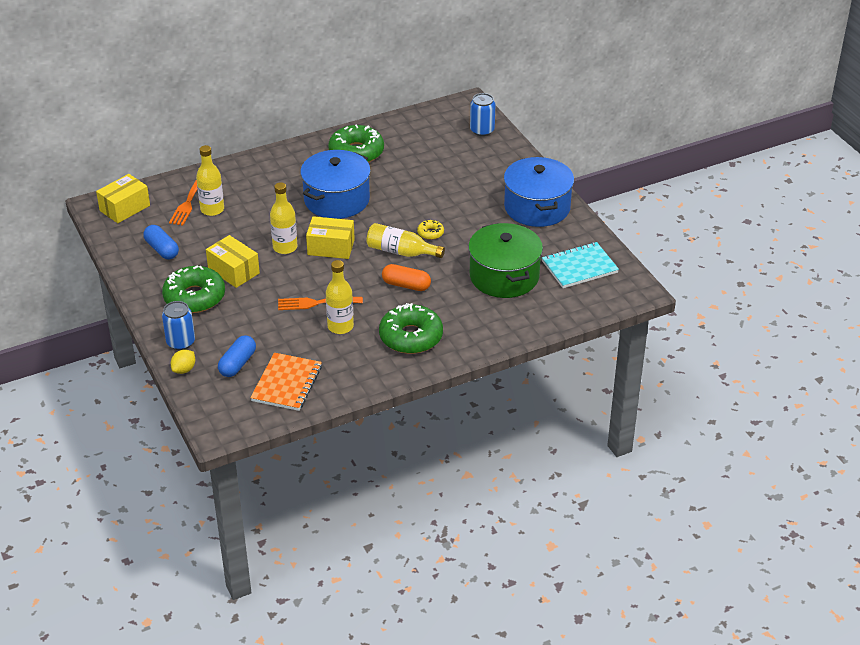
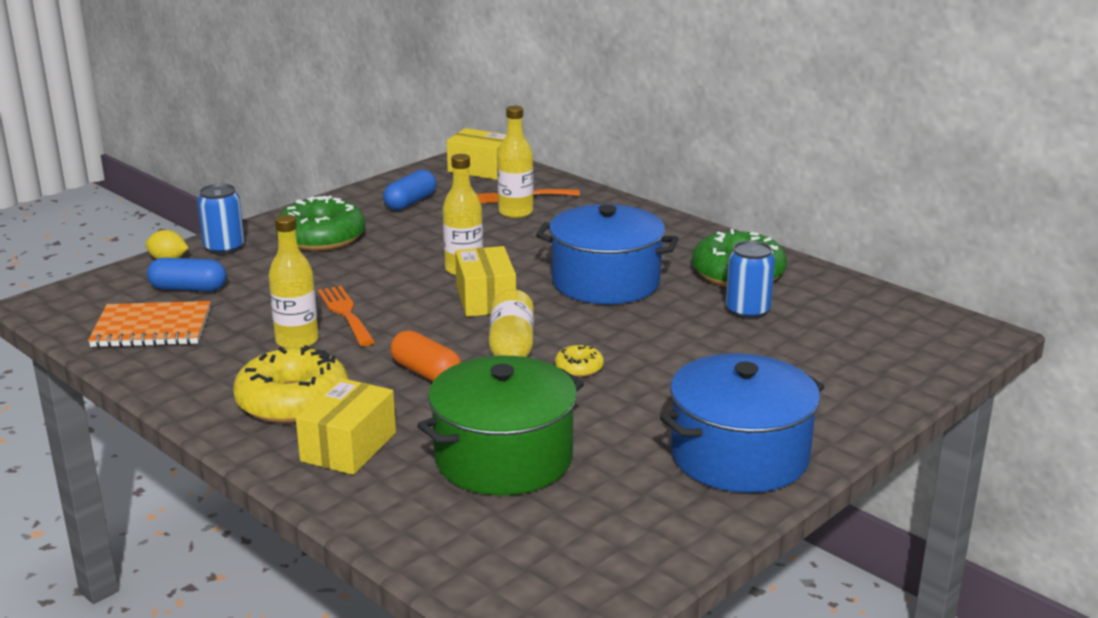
camera: 70 degrees right, 15 degrees down
(233, 271) = (390, 249): yellow box -> yellow box (348, 447)
(406, 285) = (426, 373): orange capsule -> orange capsule turned 45 degrees counterclockwise
(411, 337) = (293, 401): green donut -> yellow donut
(482, 130) = (916, 360): blue can -> blue can (747, 311)
(579, 267) = (585, 538): turquoise notebook -> none

